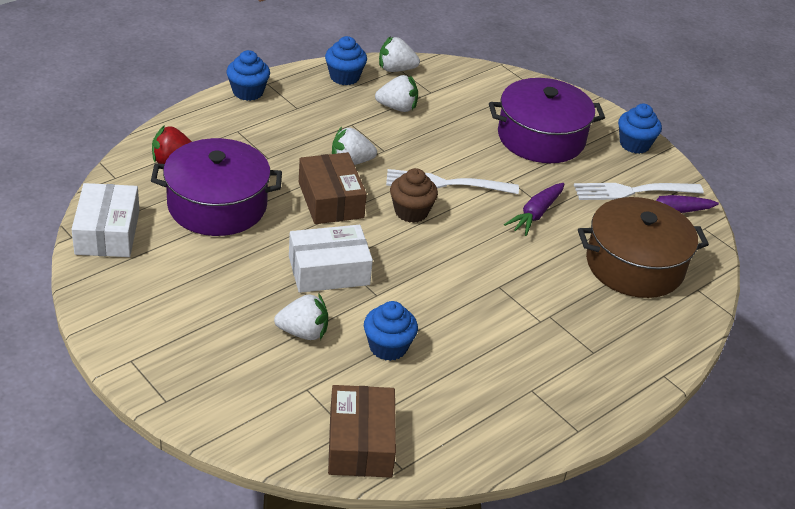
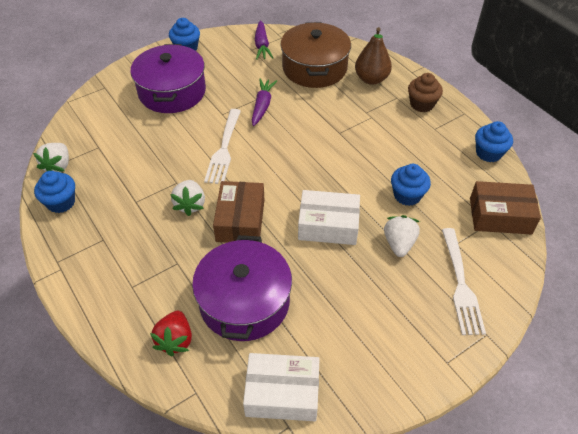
camera: 80 degrees left, 10 degrees up
(248, 92) = (68, 278): blue cupcake -> blue cupcake (488, 153)
(329, 270) = (328, 225): white box -> white box turned 75 degrees counterclockwise
(330, 200) = (240, 220): brown box -> brown box turned 75 degrees counterclockwise
(397, 107) = (117, 169): white strawberry -> none
(411, 212) = (257, 171): brown cupcake -> brown cupcake (422, 104)
(535, 214) = (262, 106): purple carrot -> purple carrot turned 120 degrees counterclockwise
(629, 326) = (371, 79): none -> brown pear
(633, 191) = (238, 57): white fork -> white fork (460, 284)

